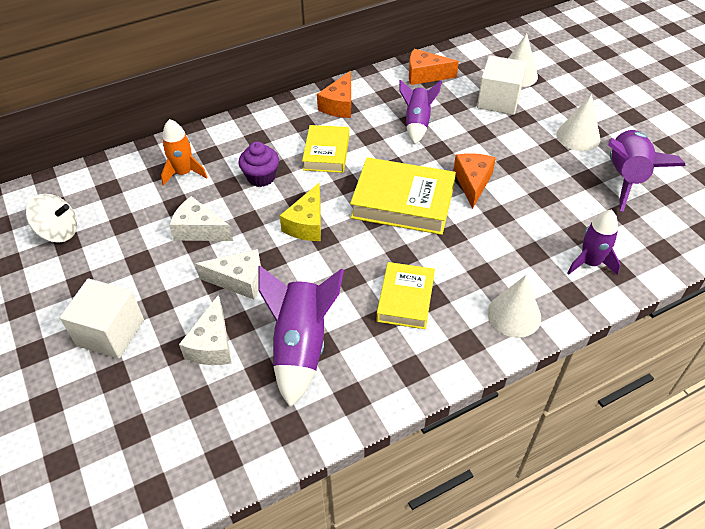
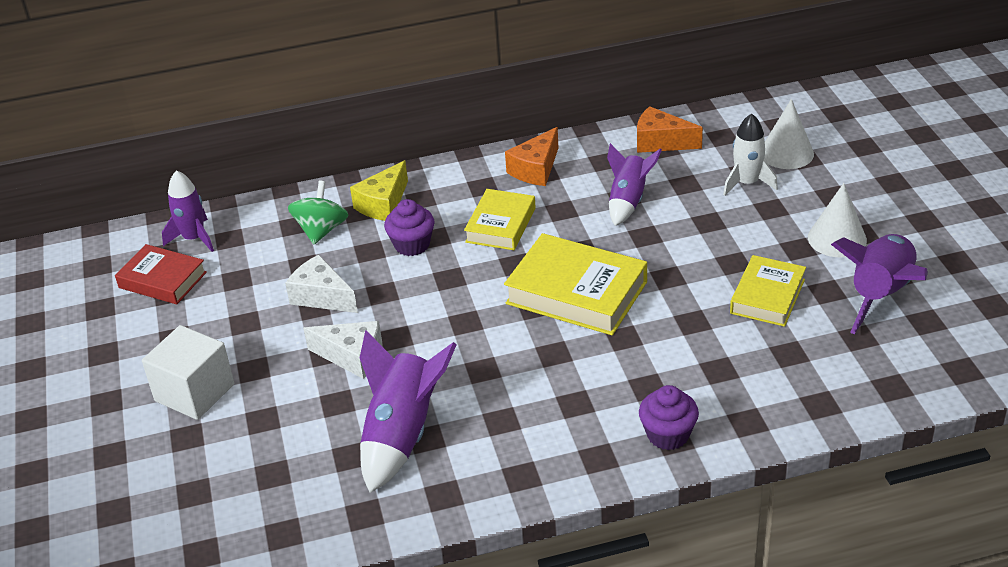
camera: 15 degrees right, 10 degrees down
(59, 232) = (162, 280): white spinning top -> red book
(184, 173) = (321, 230): orange rocket -> green spinning top
(212, 344) = (303, 419): white cheese -> none
(307, 224) = (451, 304): yellow cheese -> yellow cheese (383, 204)
(405, 299) = (541, 401): yellow book -> yellow book (767, 296)
(472, 183) = (673, 280): orange cheese -> none
(498, 100) = (747, 183): white cube -> white rocket
(514, 315) = (668, 435): white cone -> purple cupcake
(590, 263) = (788, 389): purple rocket -> purple rocket (194, 238)

